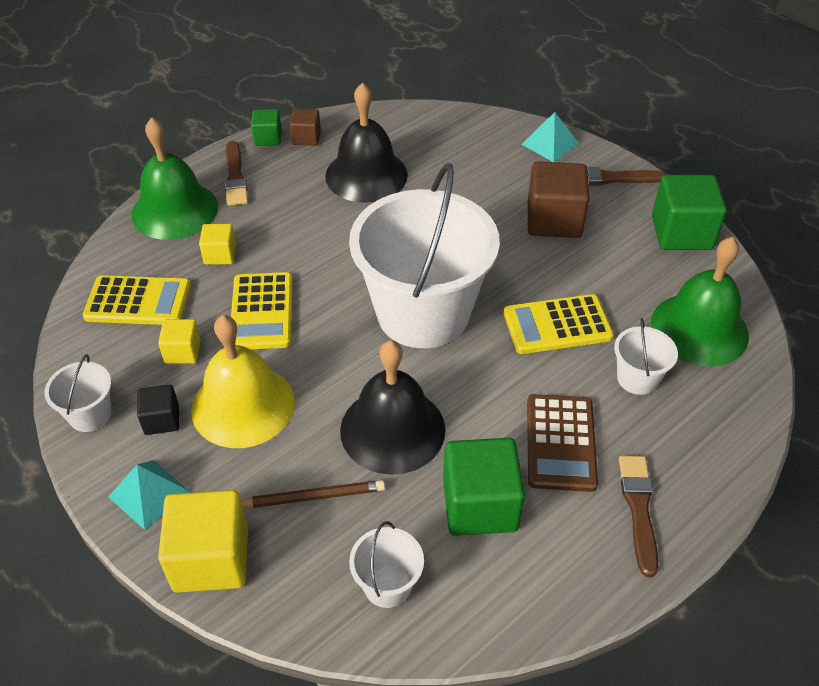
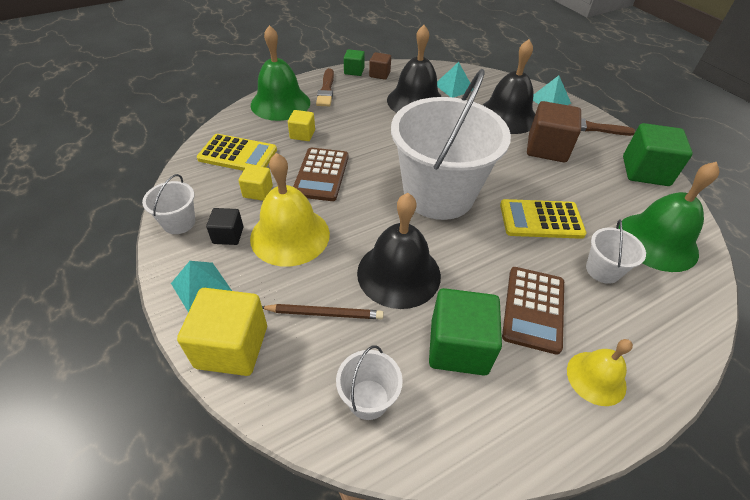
camera: 10 degrees right, 0 degrees up
(261, 311) = (321, 174): yellow calculator -> brown calculator
(416, 143) = (454, 87): none -> turquoise pyramid
(495, 178) = (507, 116): none -> black bell
(638, 509) = (596, 378): brown brush -> yellow bell

